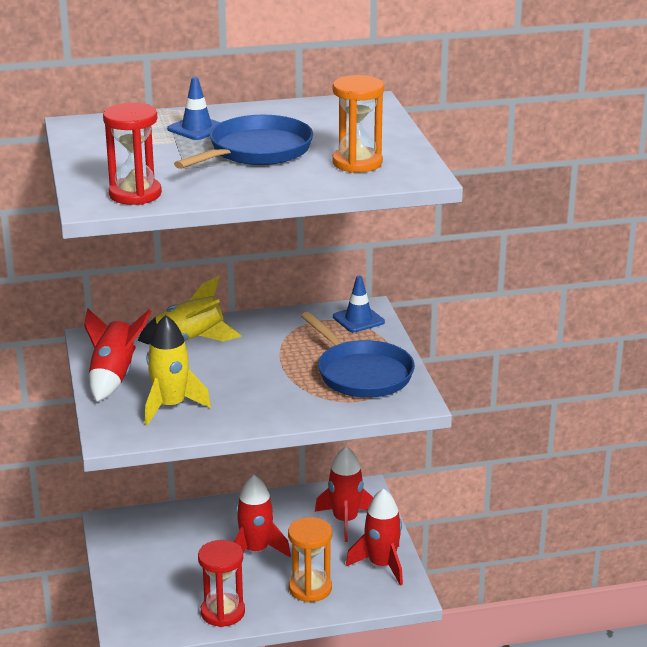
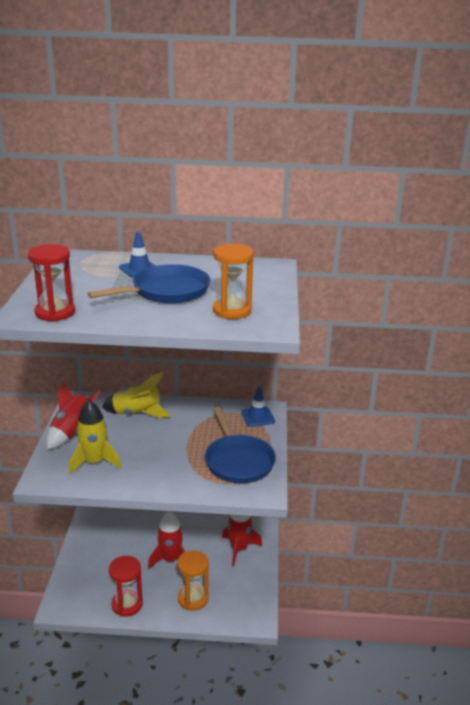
camera: 15 degrees right, 0 degrees up
(381, 565) = (249, 591): red rocket -> none

